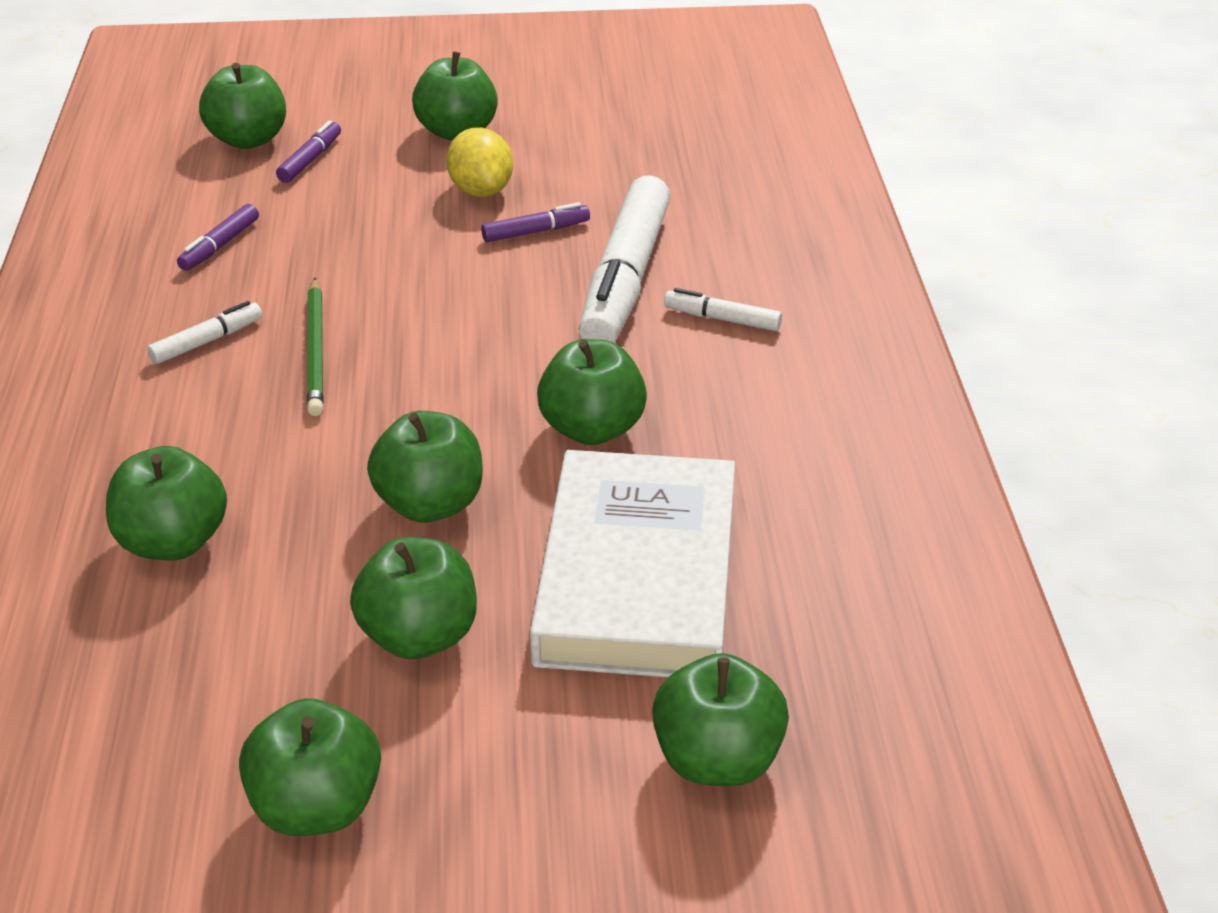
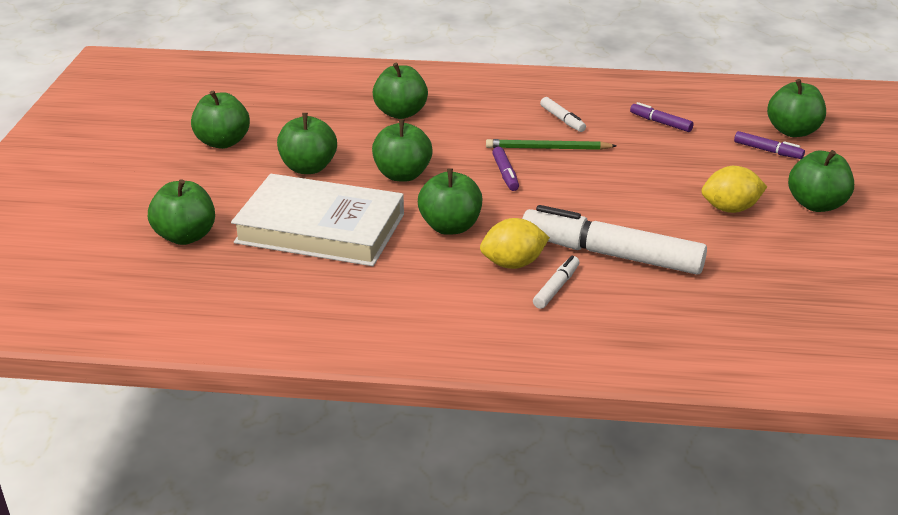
camera: 100 degrees right, 5 degrees down
(536, 232) = (674, 225): purple marker -> purple marker (505, 174)
(677, 359) = (513, 264): none -> yellow lemon

